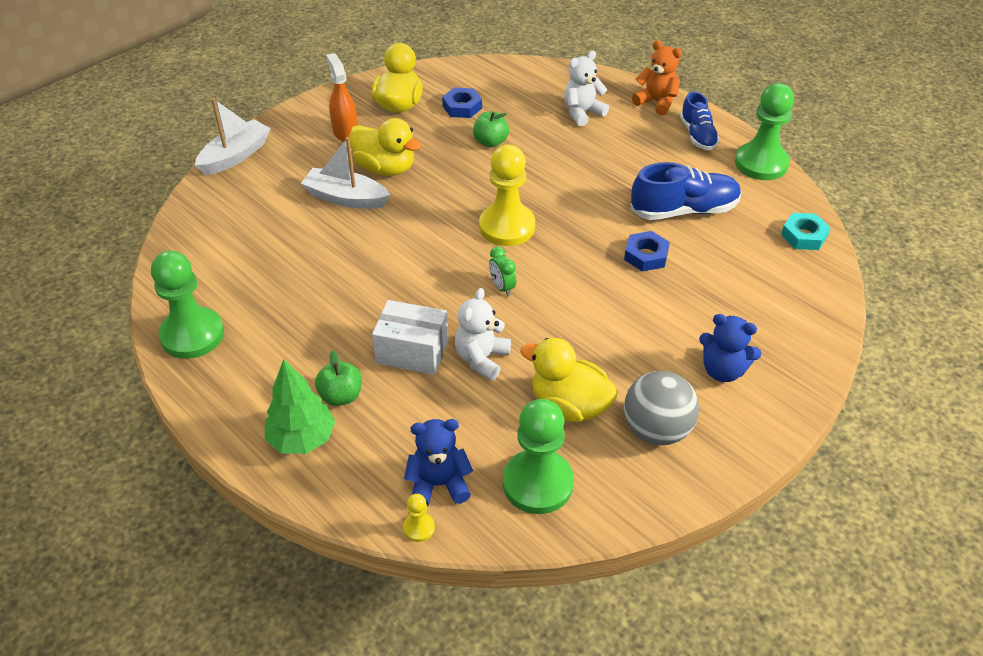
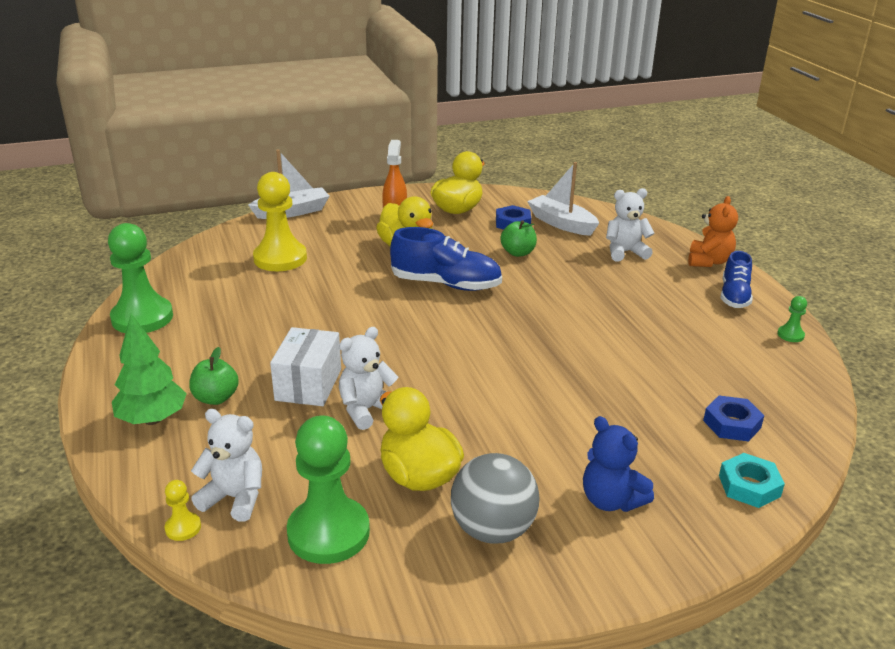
camera: 25 degrees right, 15 degrees down
(346, 198) = (354, 260): white boat -> white boat (561, 223)
(412, 351) = (308, 384): white box -> white box turned 60 degrees clockwise
(438, 484) = (234, 498): blue teddy bear -> white teddy bear
(502, 287) = (435, 361): green clock -> none
(507, 227) = (480, 317): yellow pawn -> yellow pawn (280, 258)
(646, 255) = (602, 376): blue nut -> blue nut (732, 424)
(656, 102) = (708, 261): orange teddy bear -> orange teddy bear turned 45 degrees clockwise
(684, 210) = (673, 351): blue shoe -> blue shoe (446, 284)
(761, 163) = (790, 335): green pawn -> green pawn, size x0.43
(804, 236) = (798, 409): turquoise nut -> turquoise nut (749, 486)

